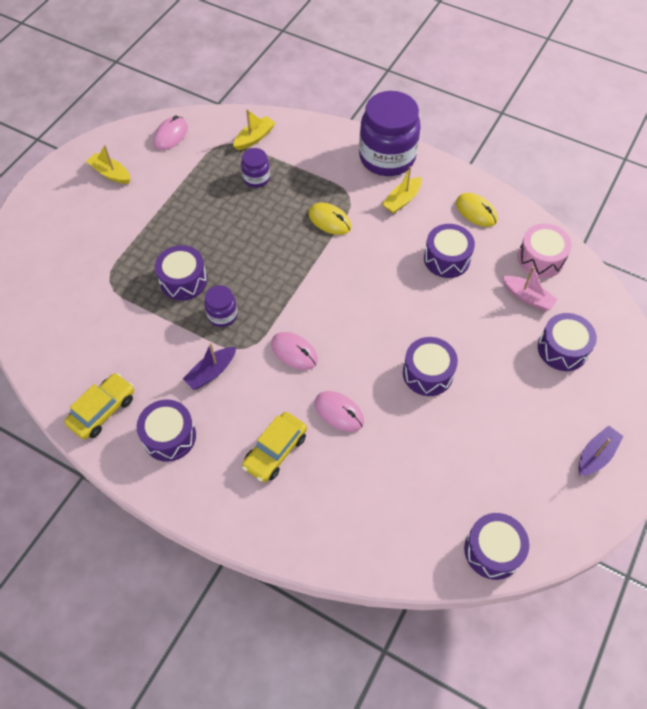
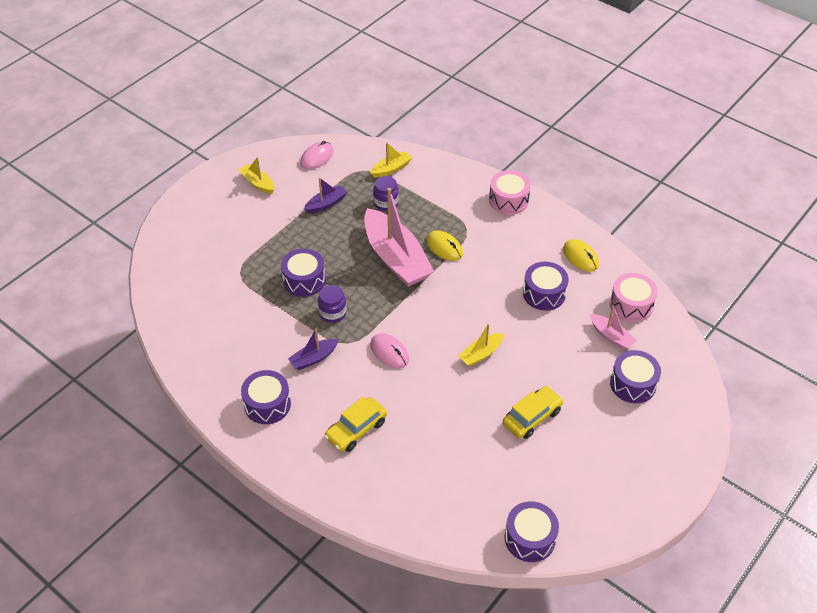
camera: 10 degrees right, 10 degrees down
(103, 410) = (215, 375): yellow car -> yellow car (532, 417)
(280, 240) = (396, 258): none -> pink boat
(339, 412) = (418, 407): pink mouse -> none
(387, 157) = (508, 200): purple jar -> pink drum
(402, 200) = (514, 238): yellow boat -> yellow boat (481, 354)
(427, 373) = (504, 386): purple drum -> none
(596, 455) = (642, 476): purple boat -> purple boat (326, 203)

